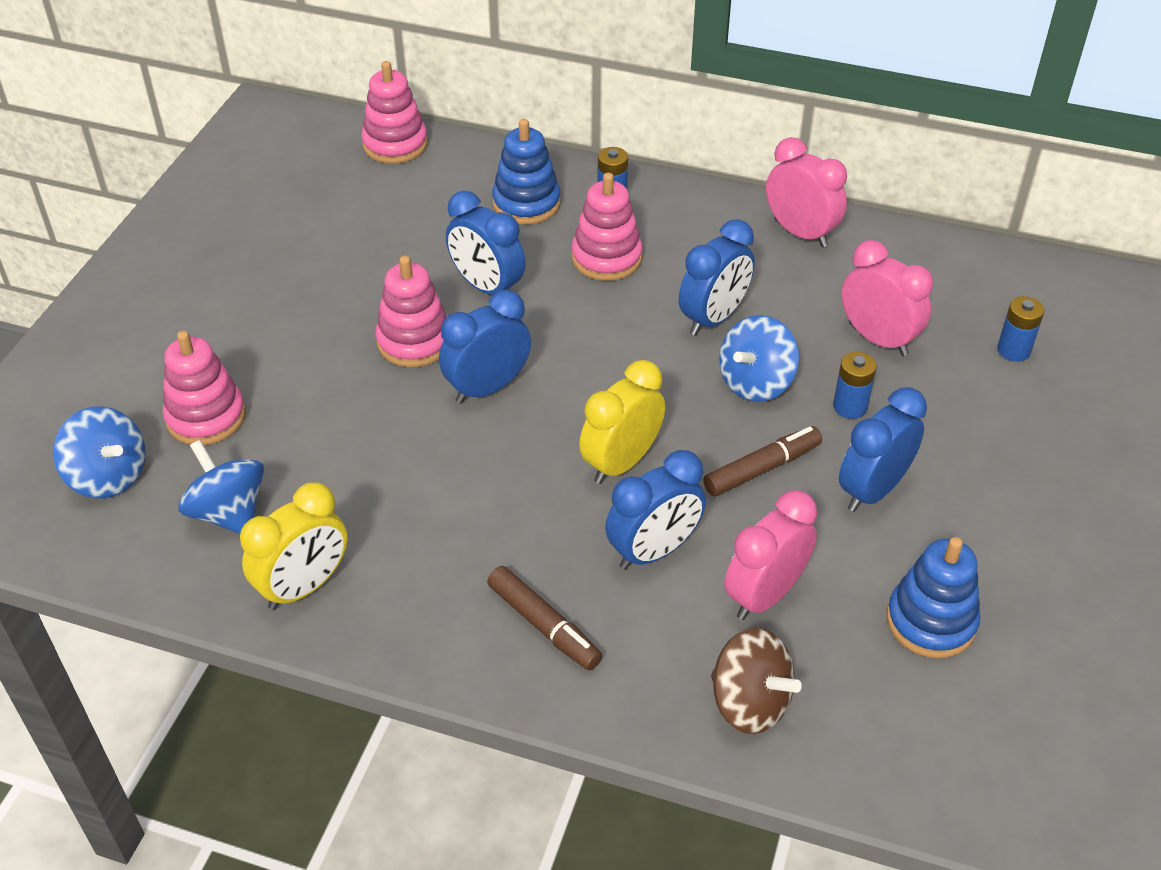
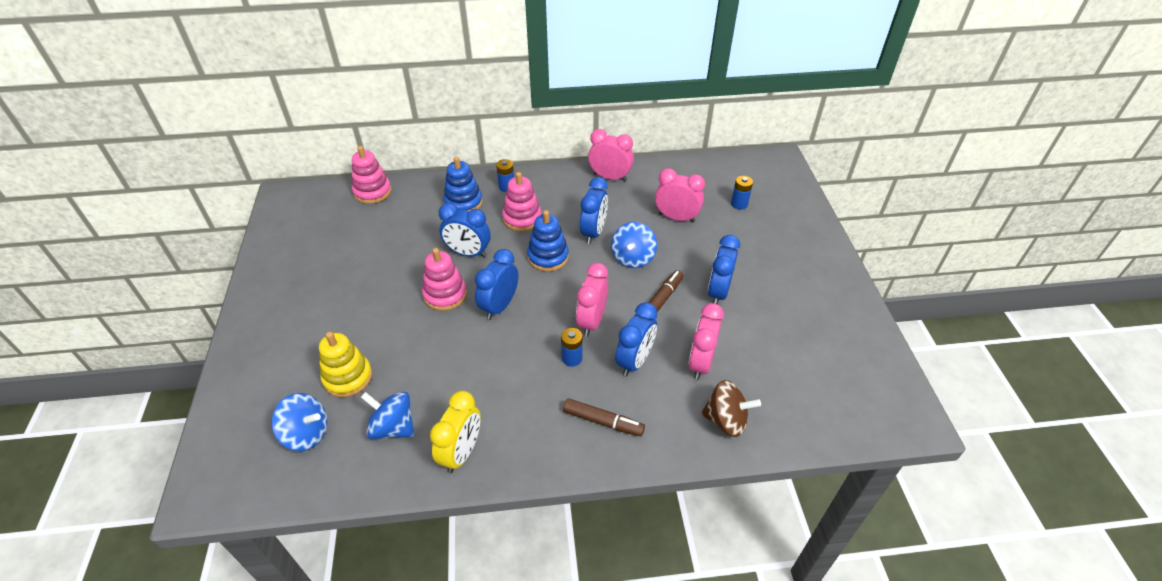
camera: 25 degrees left, 0 degrees up
(206, 417) = (348, 377): pink stacking toy -> yellow stacking toy
(621, 463) = (591, 321): yellow clock -> pink clock
(850, 406) = (683, 255): blue battery -> blue battery (572, 358)
(931, 621) = (782, 346): blue stacking toy -> blue stacking toy (548, 257)

